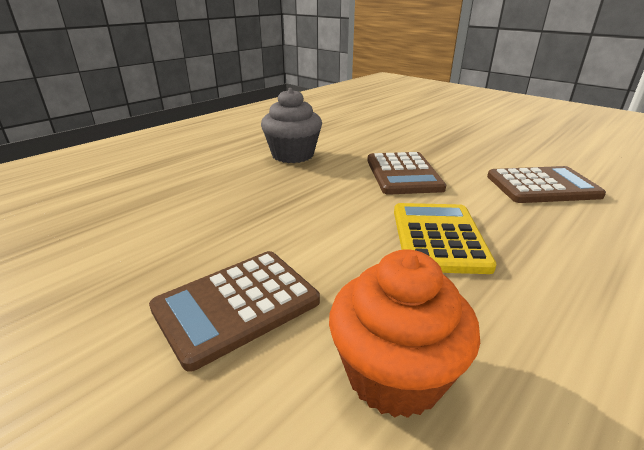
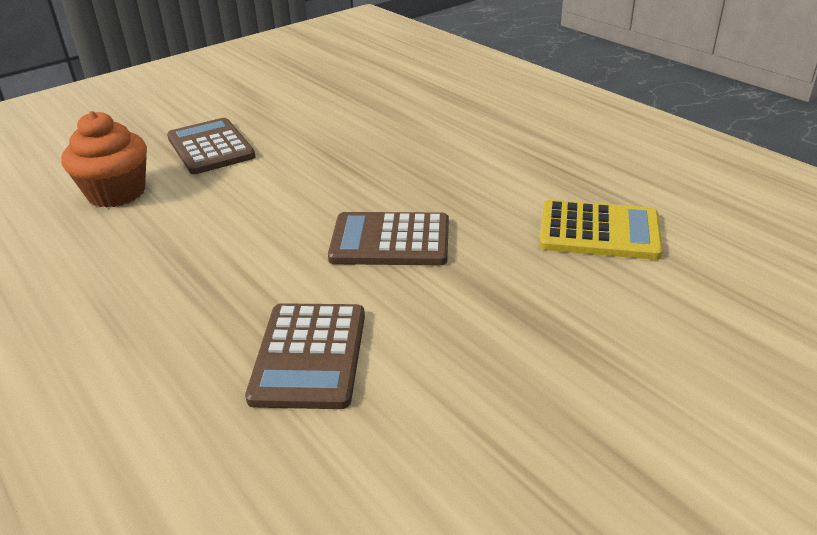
camera: 100 degrees right, 5 degrees up
(292, 155) = (472, 169): grey cupcake -> none
(438, 238) = (236, 236): yellow calculator -> yellow calculator (599, 232)

